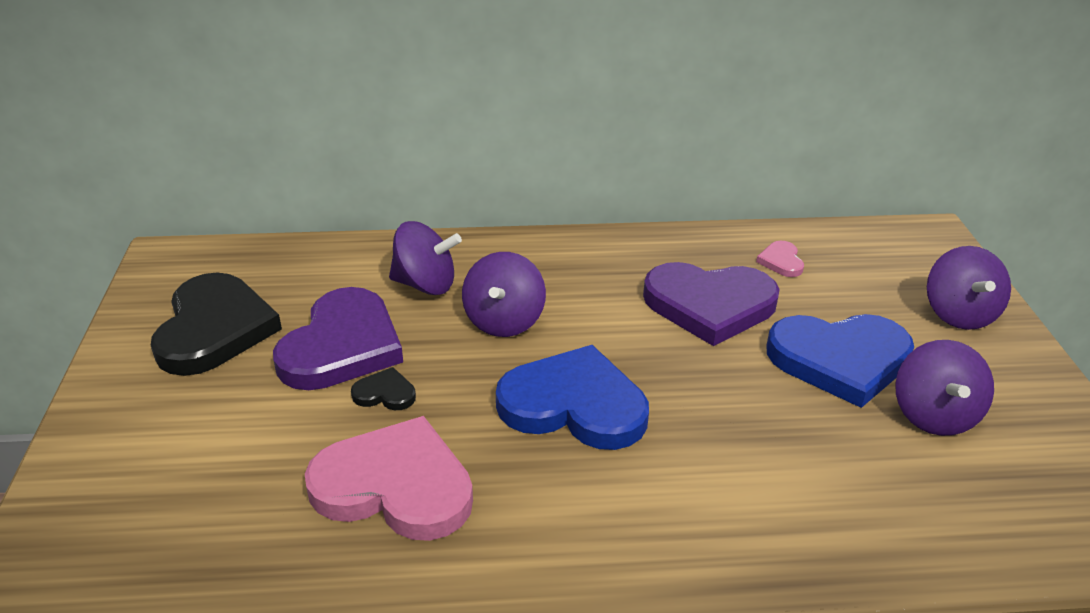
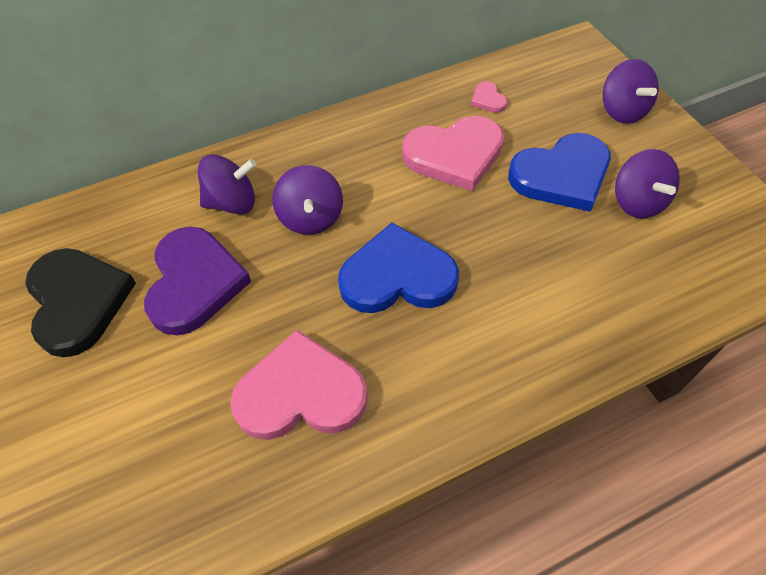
camera: 20 degrees left, 20 degrees up
(385, 393) = (251, 315): black heart -> none
(709, 305) = (454, 155): purple heart -> pink heart

